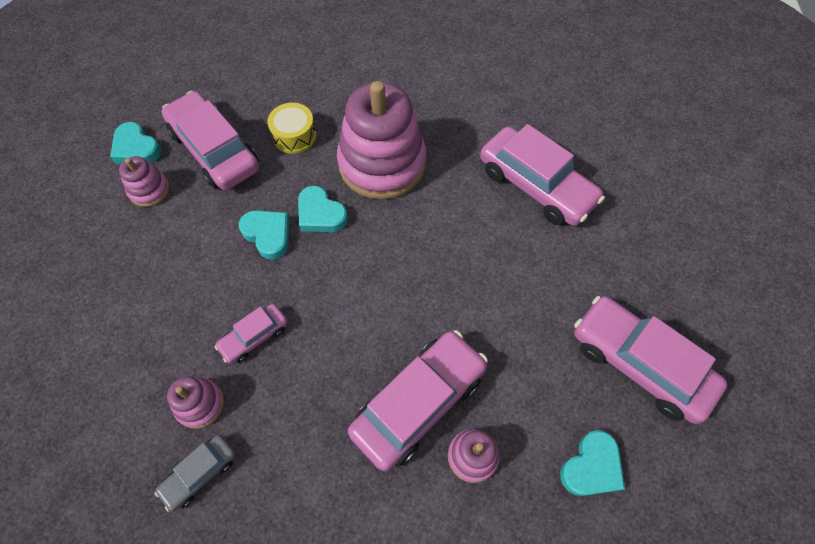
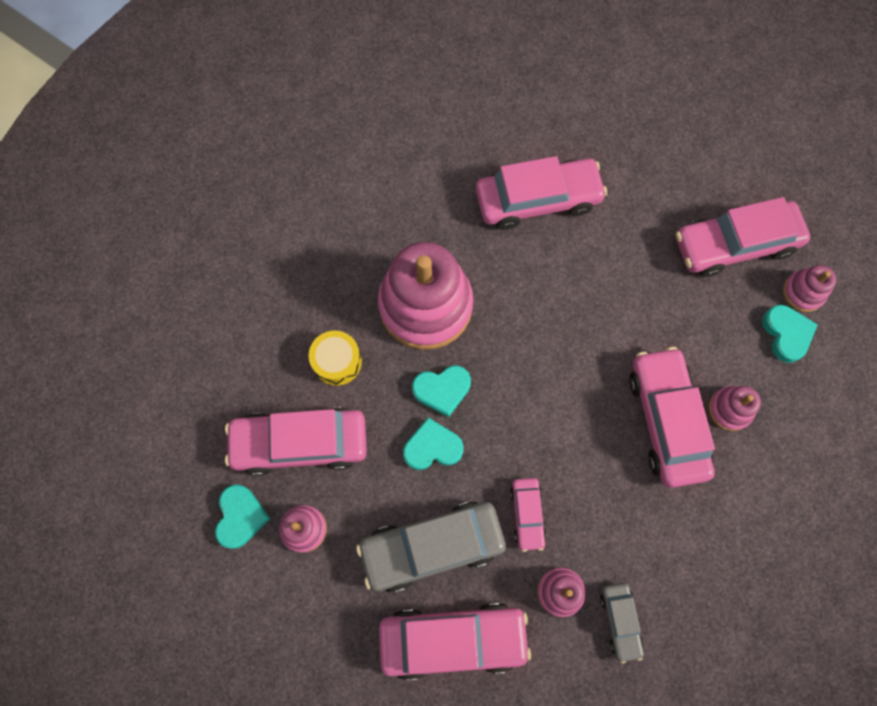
camera: 55 degrees left, 10 degrees up
(113, 342) = (453, 639): none -> pink car
(136, 148) = (241, 517): turquoise heart -> turquoise heart turned 75 degrees counterclockwise
(184, 282) = (432, 547): none -> grey car
(649, 458) = (803, 292): none -> pink stacking toy

